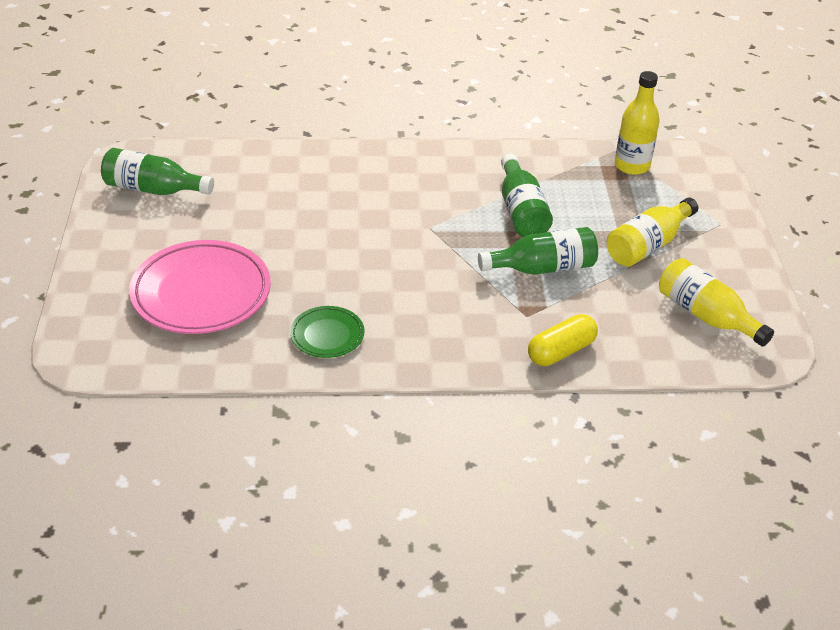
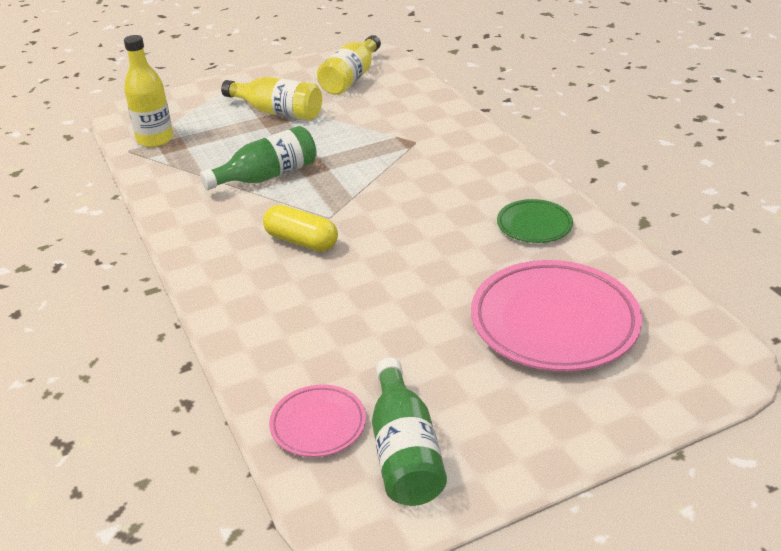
camera: 110 degrees left, 5 degrees down
(206, 165) = (318, 424): none -> pink plate
(543, 268) = (346, 148): green bottle -> none
(561, 351) = (444, 120): yellow capsule -> yellow capsule (301, 241)

